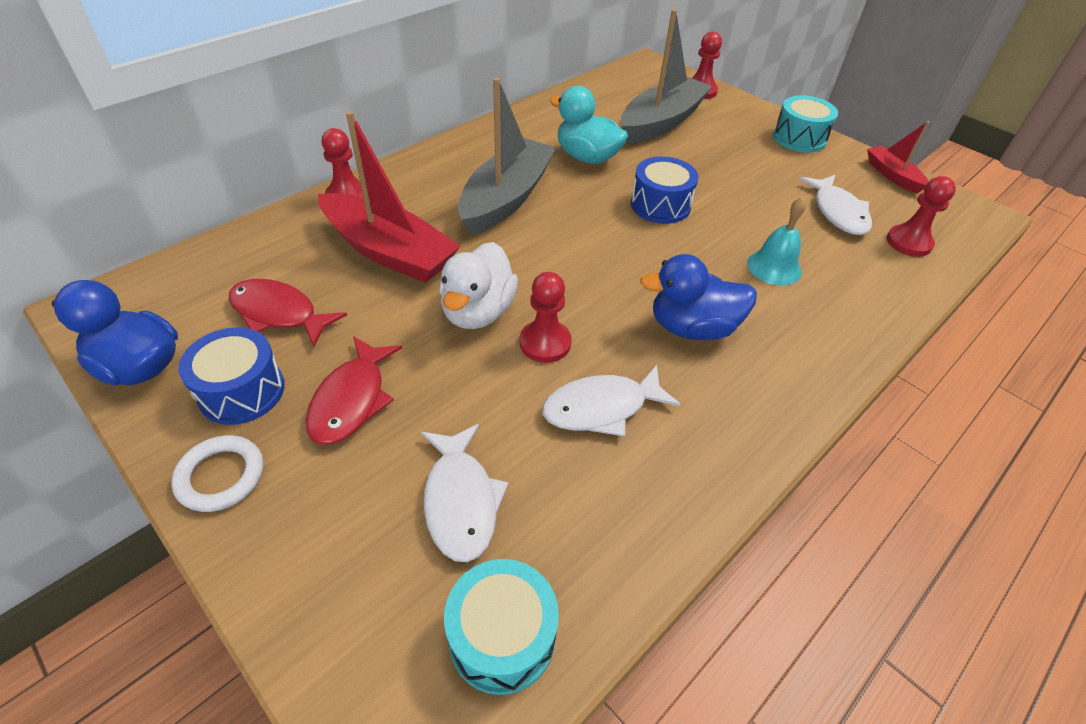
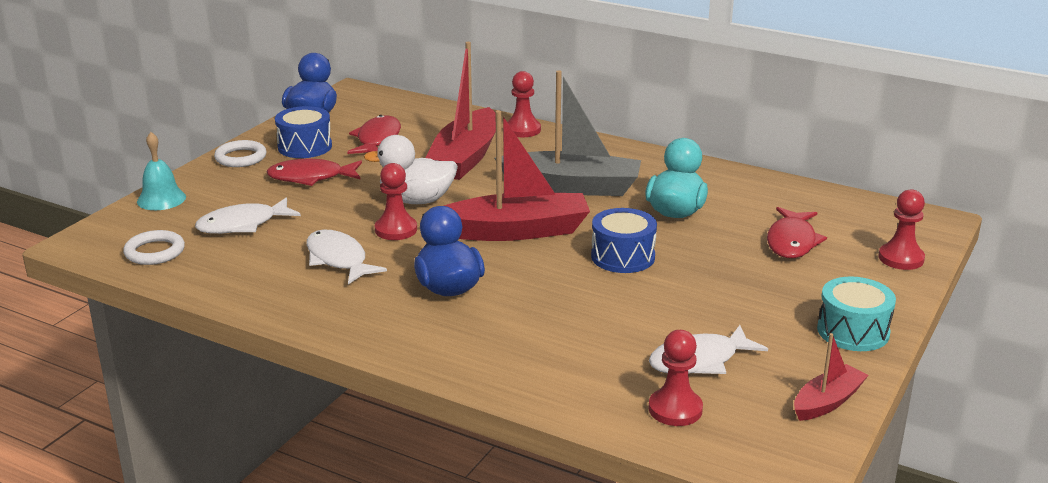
camera: 75 degrees right, 20 degrees down
(502, 637) = (154, 252): turquoise drum -> white ring
(585, 255) = (516, 231): none -> red boat
(661, 122) = (792, 242): grey boat -> red fish
(774, 267) = (564, 323): turquoise bell -> turquoise bell (161, 199)

